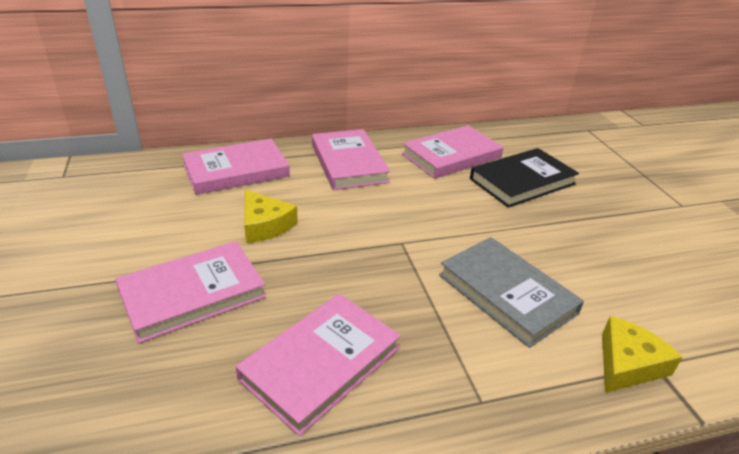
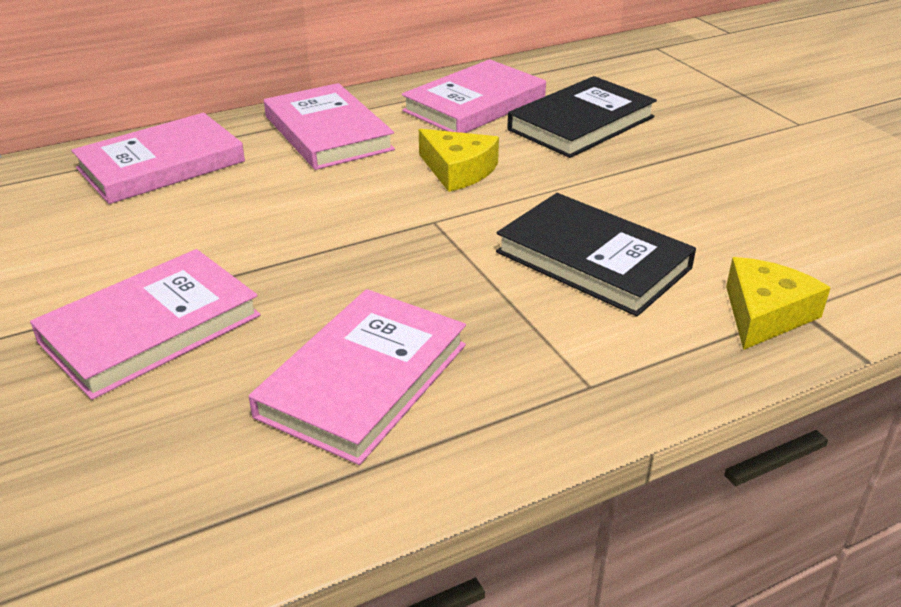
camera: 10 degrees left, 0 degrees up
(265, 225) = (228, 228): yellow cheese -> yellow cheese (458, 170)
(507, 293) = (593, 260): grey book -> black book

